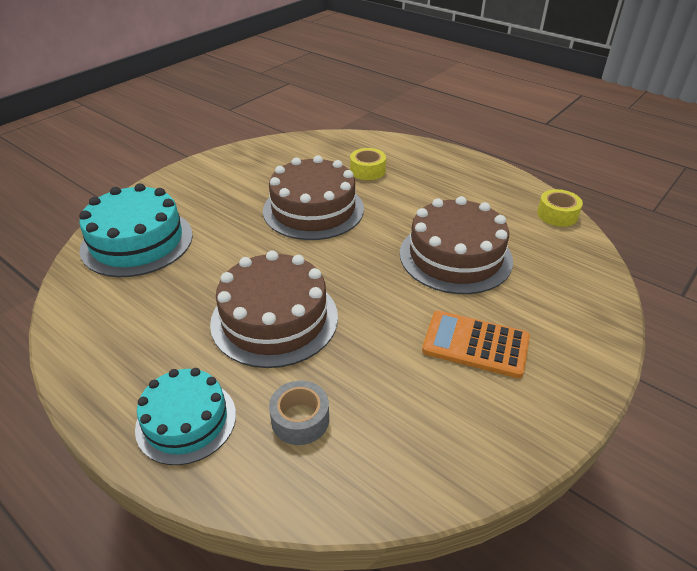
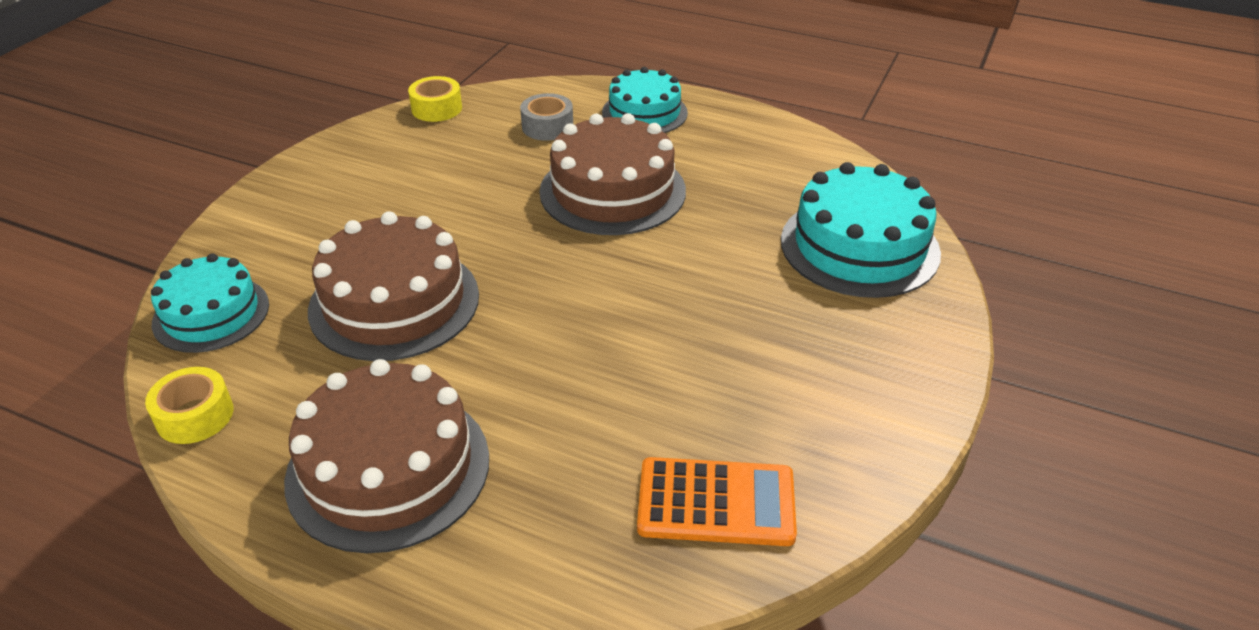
camera: 165 degrees right, 0 degrees up
(313, 209) = (639, 346): brown cake -> brown cake (388, 468)
(367, 170) = (571, 466): yellow tape -> yellow tape (437, 108)
(475, 344) = (380, 202): orange calculator -> orange calculator (716, 503)
(578, 269) = (211, 314): none -> turquoise cake

